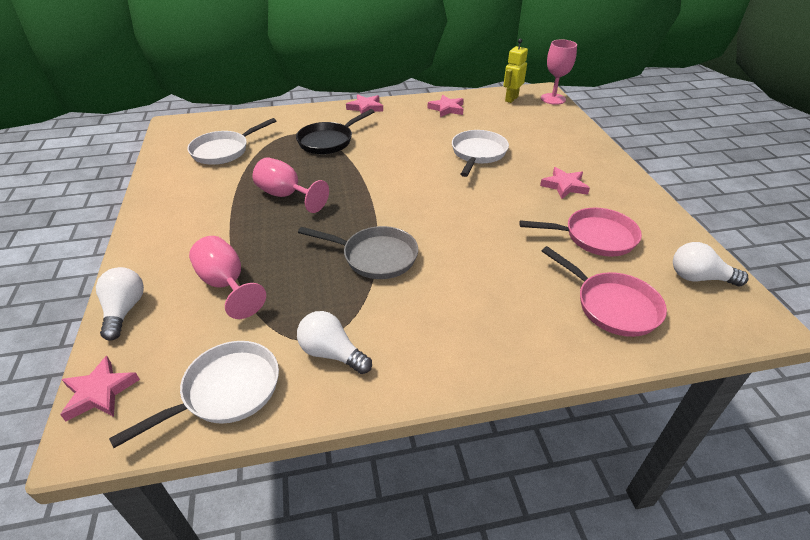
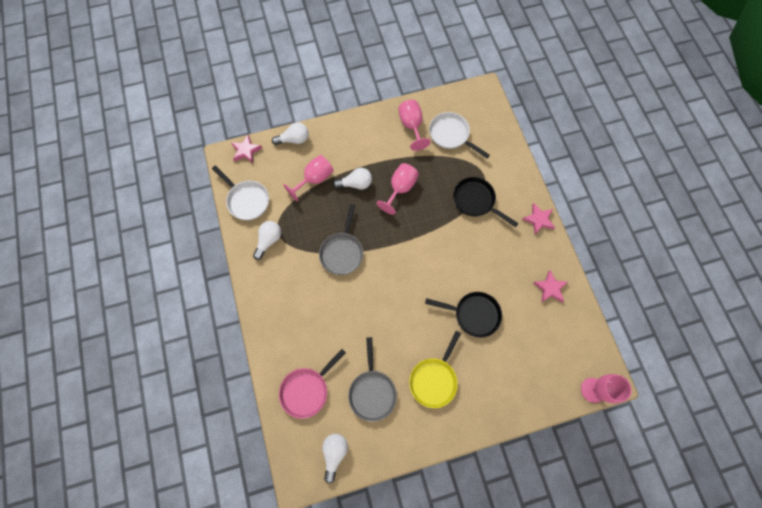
camera: 85 degrees right, 30 degrees up
(188, 180) = (411, 126): none -> pink goblet
(258, 237) = (355, 184): none -> white light bulb
(478, 154) = (473, 314): white pan -> black pan
(511, 99) = (584, 348): yellow robot -> none
(564, 186) = (434, 379): pink star -> yellow pan
(595, 237) = (372, 391): pink pan -> grey pan

